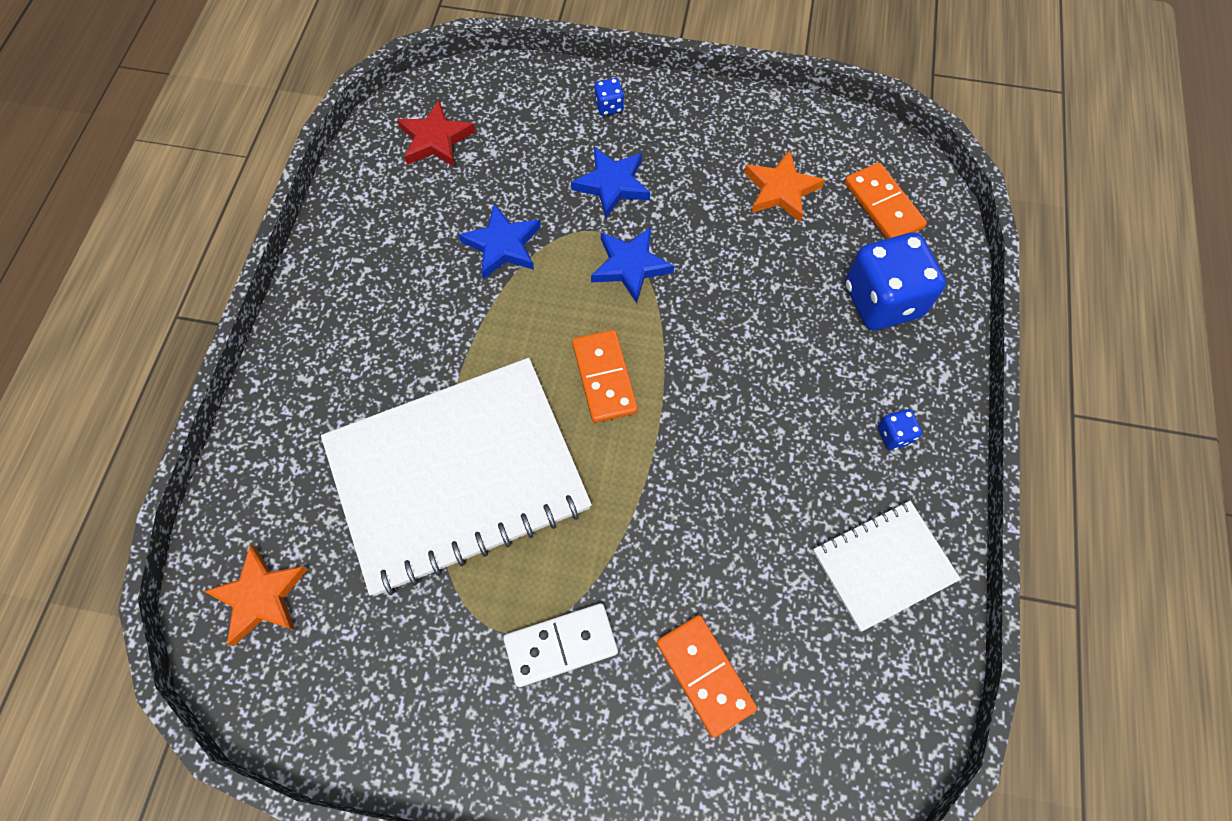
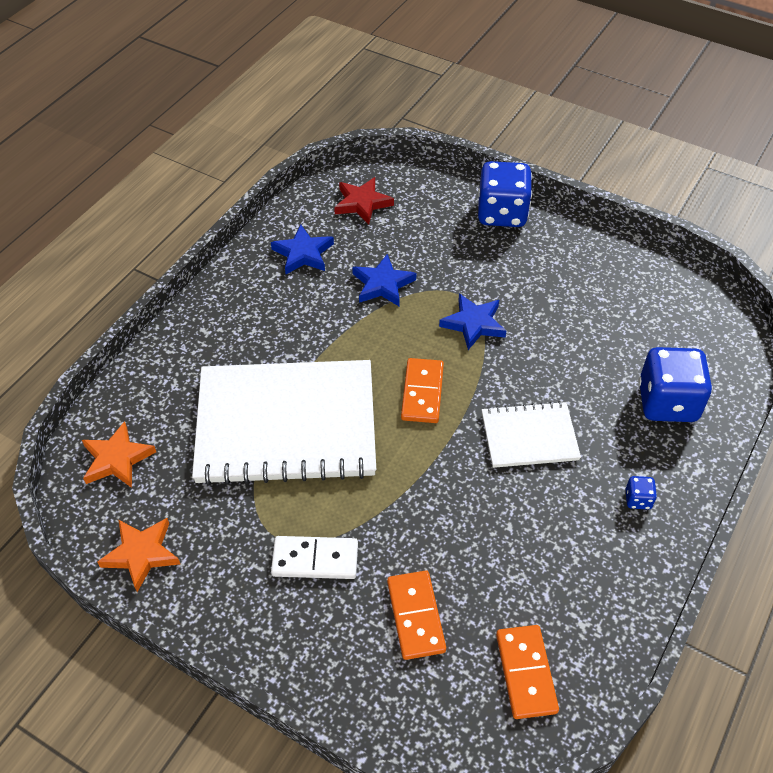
camera: 20 degrees right, 15 degrees down
(609, 106) = (502, 213): blue dice -> blue dice, size x2.38
(612, 184) = (482, 266): blue star -> blue star (303, 253)
(781, 190) = (615, 304): orange star -> orange star (141, 554)
(883, 205) = (695, 336): orange domino -> orange domino (525, 673)
(883, 565) = (590, 588): white notebook -> white notebook (529, 436)

